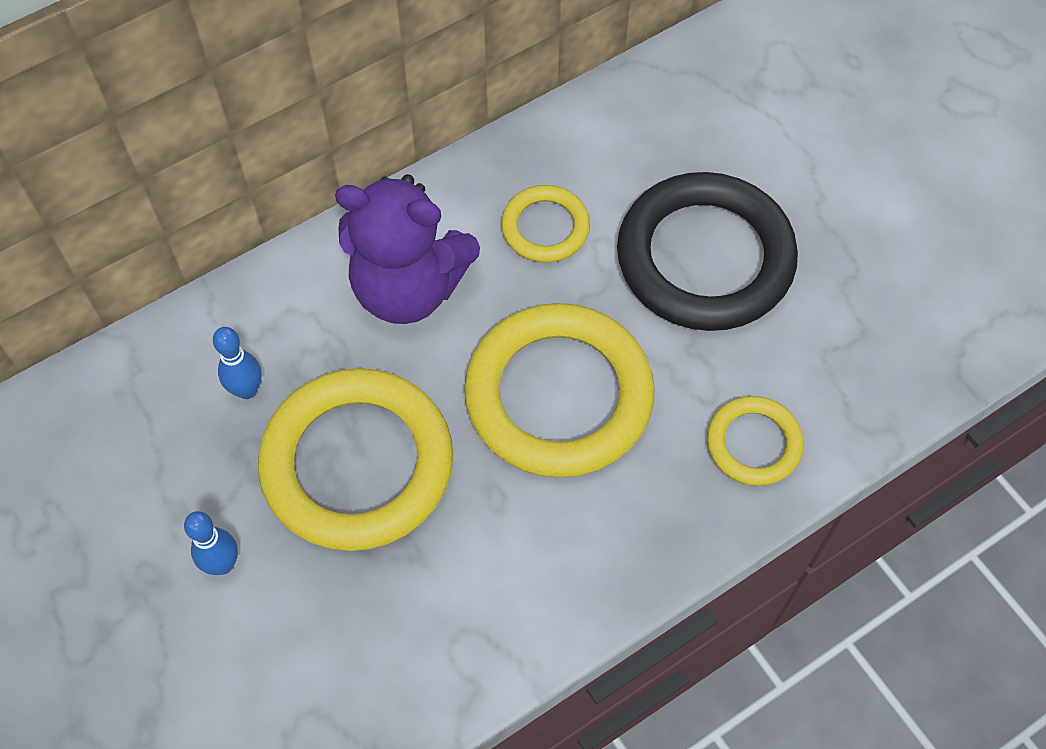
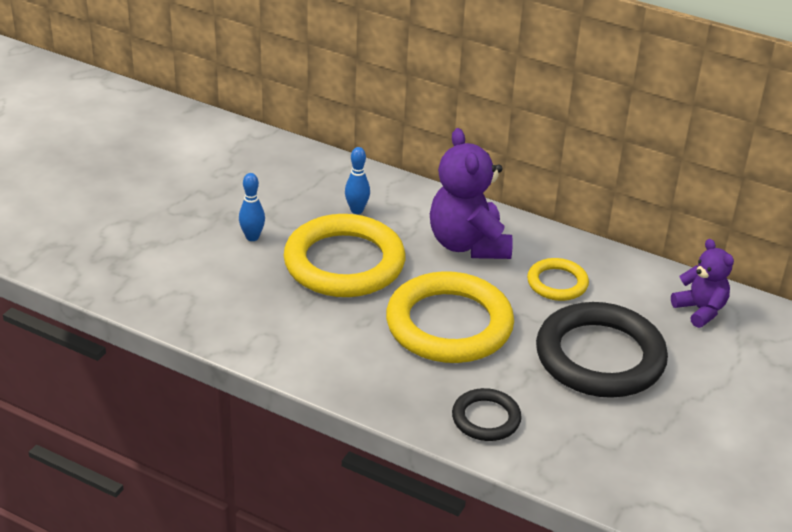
camera: 60 degrees right, 25 degrees down
(676, 107) = (700, 310): none -> purple teddy bear
(753, 443) = (486, 418): yellow ring -> black ring

